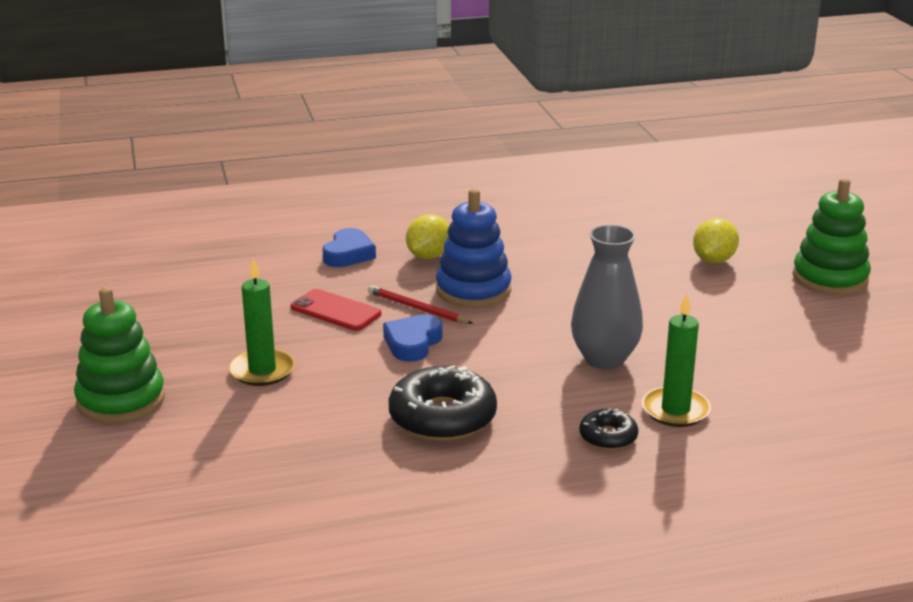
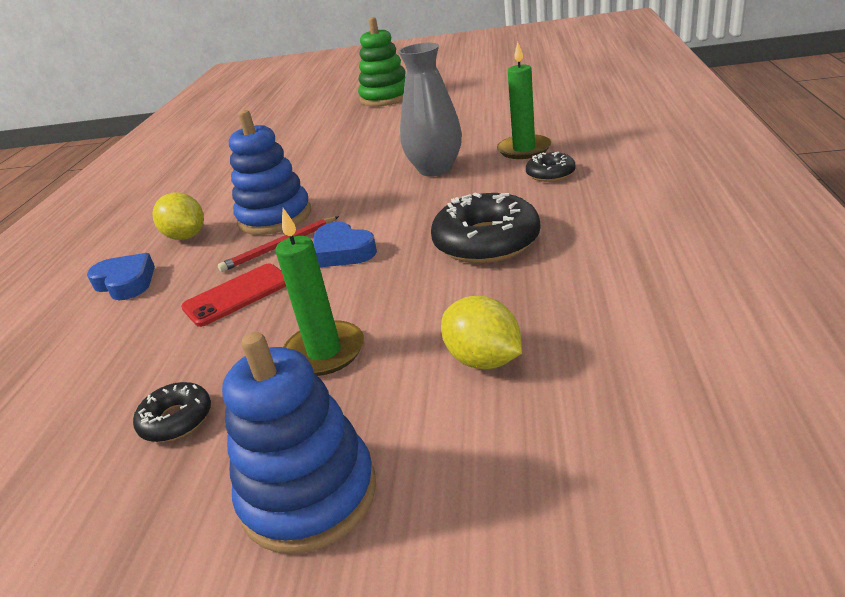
camera: 65 degrees left, 5 degrees up
(121, 400) = (309, 495): green stacking toy -> blue stacking toy
(185, 333) = (176, 420): none -> black donut
(713, 260) = (326, 127): yellow lemon -> yellow lemon (483, 360)

